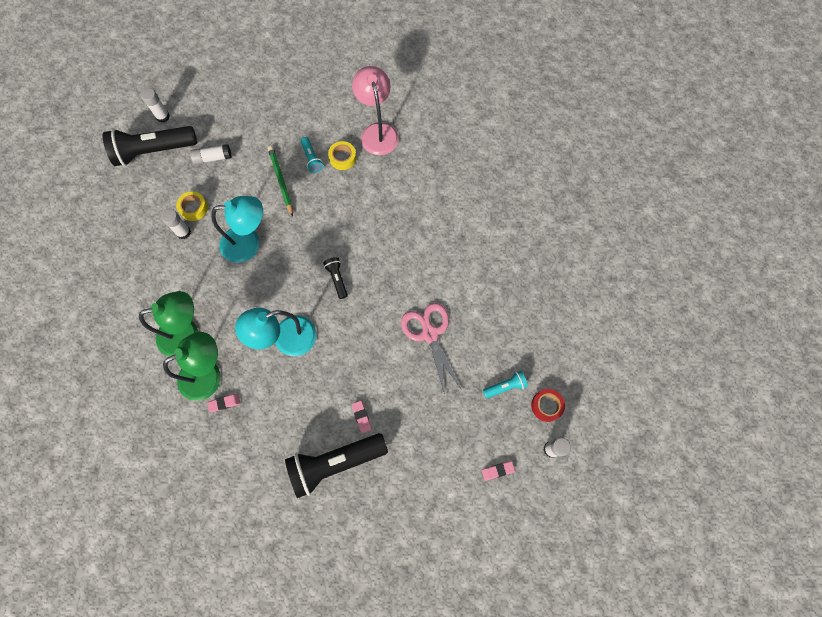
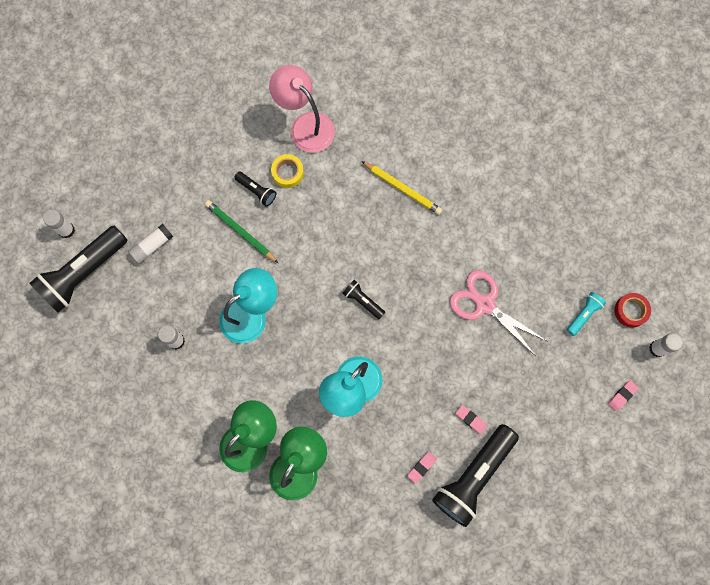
camera: 30 degrees left, 5 degrees up
(193, 208) = (169, 310): yellow tape -> none
(224, 403) = (333, 483): pink eraser -> pink eraser (422, 467)
(312, 159) = (257, 191): turquoise flashlight -> black flashlight
(421, 213) = (402, 189): none -> yellow pencil

